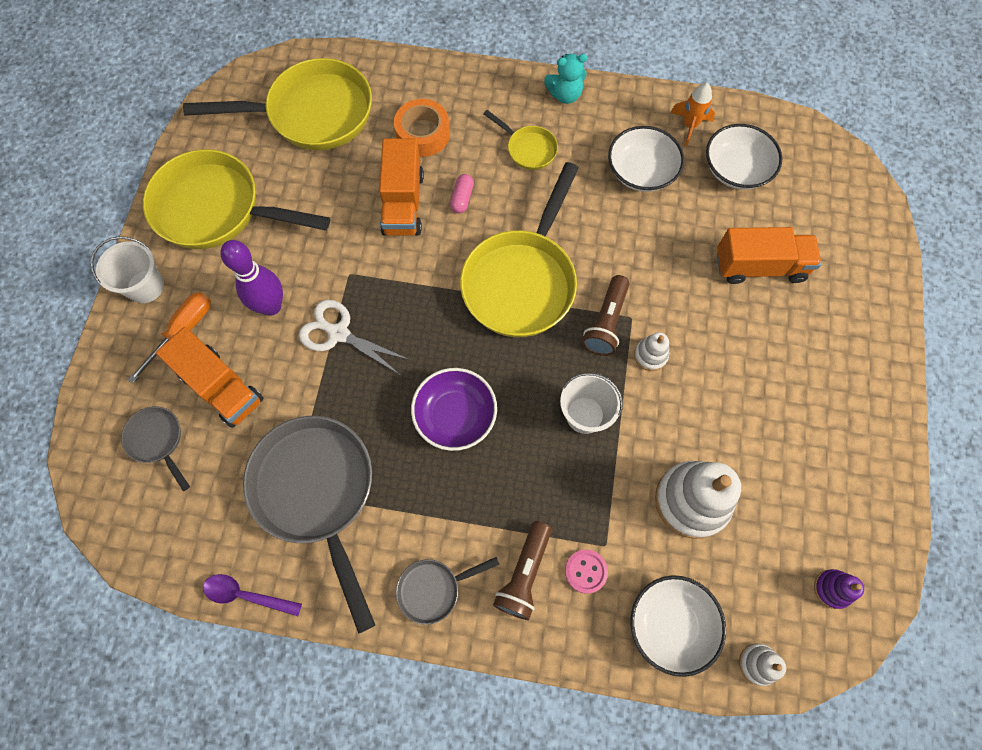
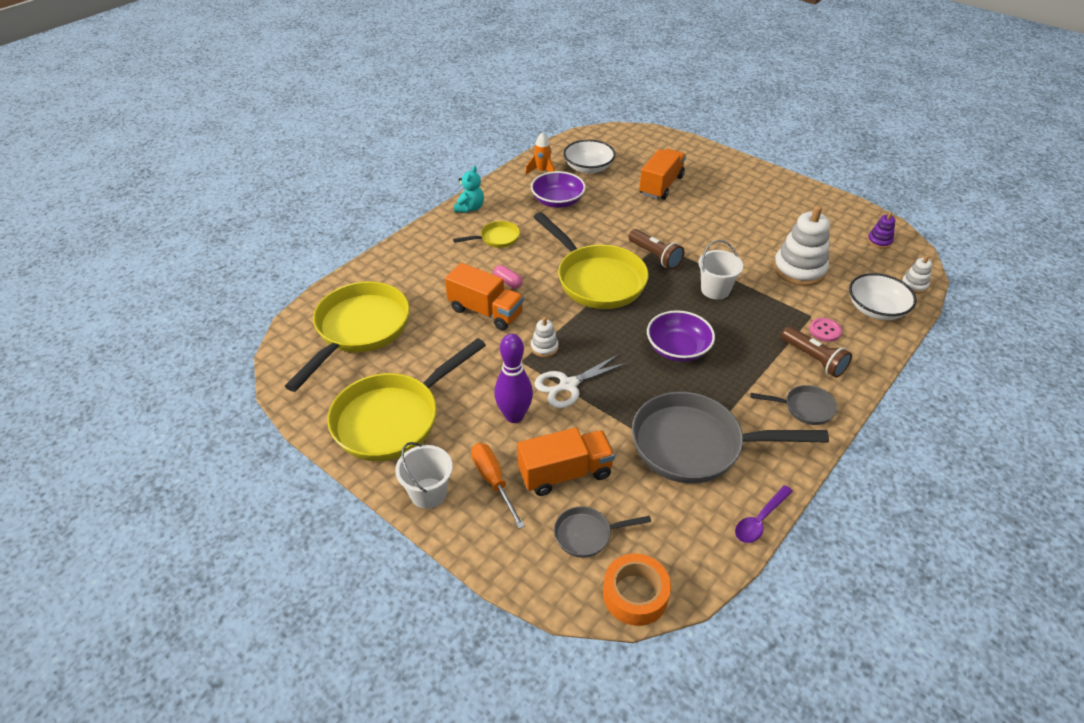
camera: 60 degrees left, 25 degrees down
(423, 134) = (436, 280): orange tape -> orange tape (635, 594)
(433, 589) = (804, 408): grey pan -> grey pan turned 90 degrees counterclockwise
(641, 171) = (557, 201): white bowl -> purple bowl
(650, 355) = (691, 248): white stacking toy -> white stacking toy (544, 347)

